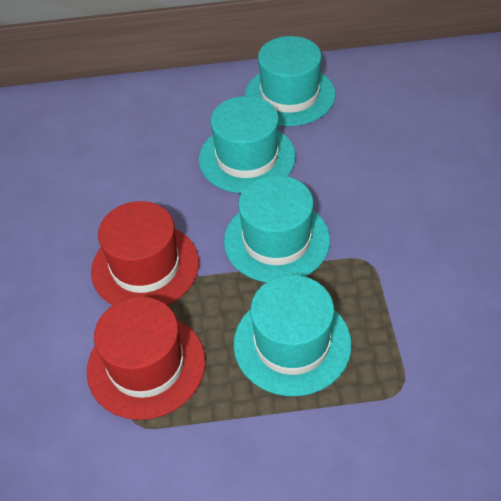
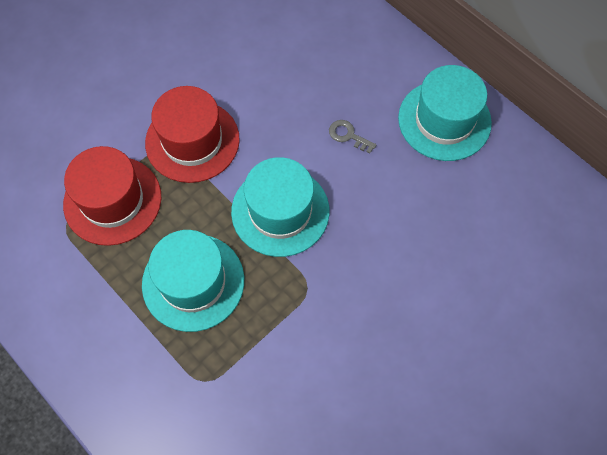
camera: 50 degrees right, 15 degrees up
(247, 158) = (348, 135): turquoise hat -> grey key

